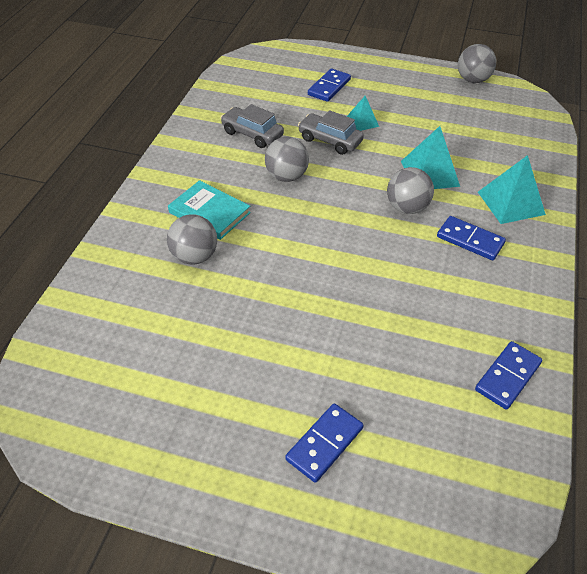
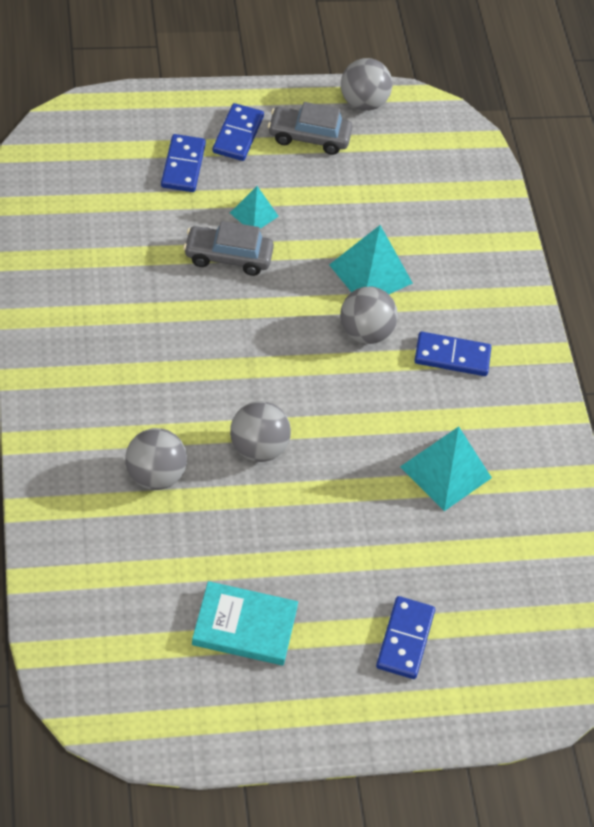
camera: 30 degrees left, 5 degrees up
(209, 212) = (138, 410): turquoise book -> turquoise book (244, 626)
(252, 134) = (123, 275): grey car -> grey car (309, 137)
(286, 176) = (202, 329): grey ball -> grey ball (258, 448)
(508, 377) = (548, 510): blue domino -> blue domino (238, 135)
(510, 203) = (477, 290): turquoise pyramid -> turquoise pyramid (445, 472)

